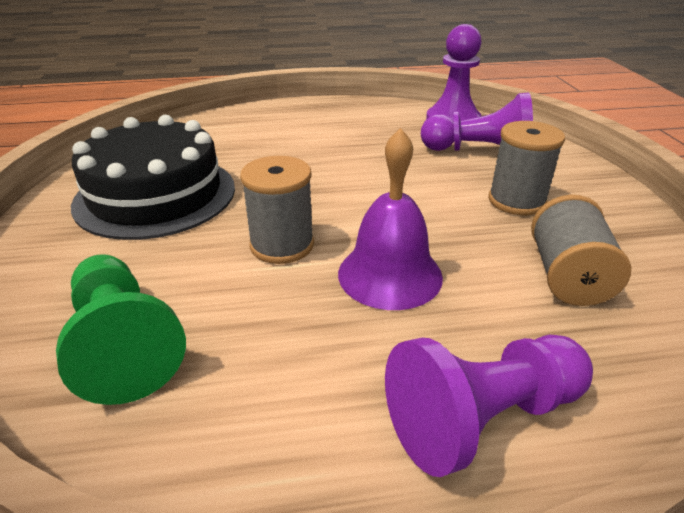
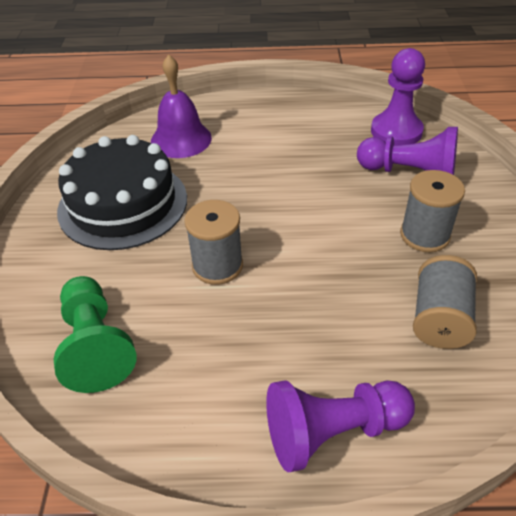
camera: 10 degrees right, 10 degrees up
(390, 274) = (297, 303): purple bell -> purple bell (181, 139)

